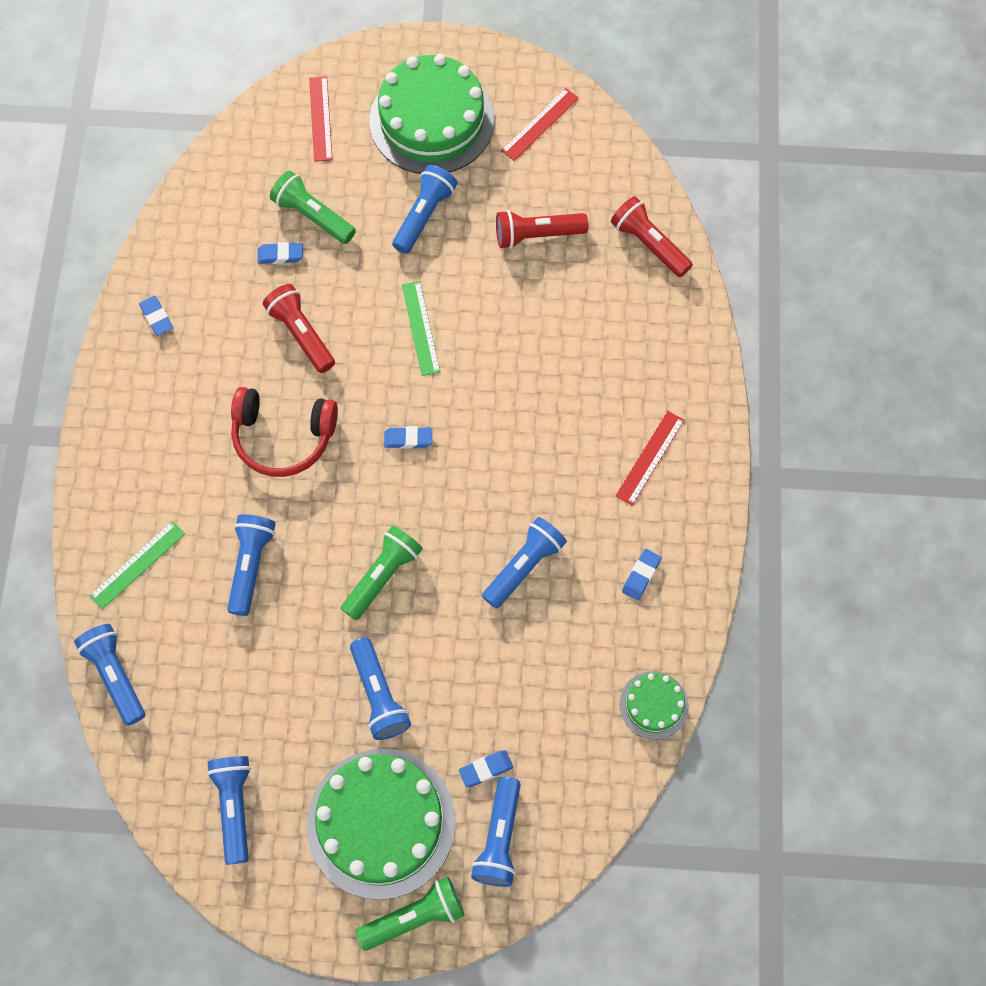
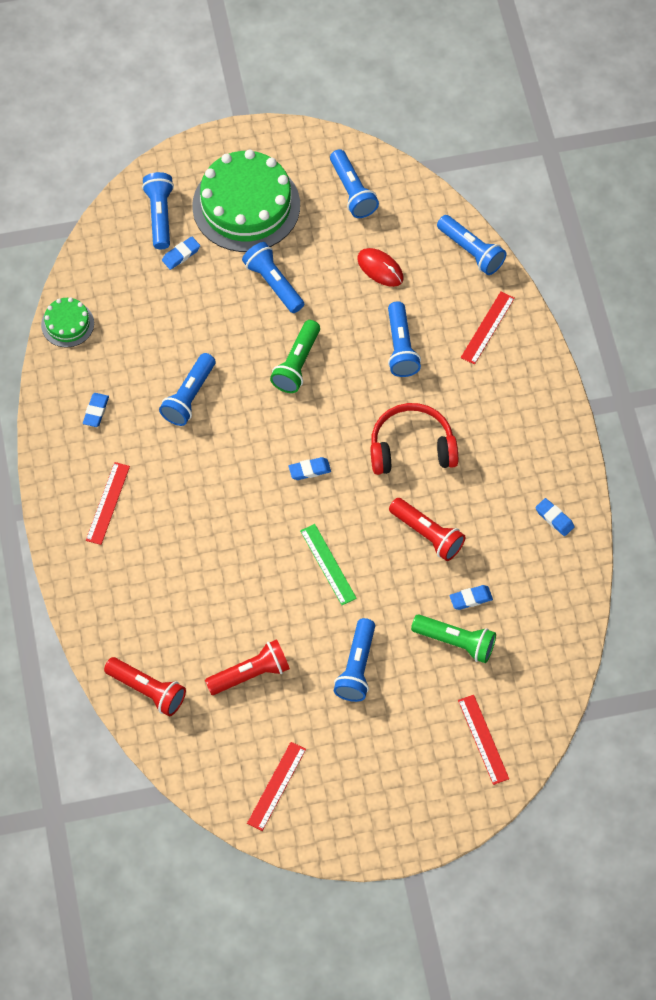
camera: 165 degrees right, 5 degrees down
(137, 565) = (487, 327): green ruler -> red ruler
(238, 681) = (380, 268): none -> red mouse
(414, 916) = (206, 158): green flashlight -> none
(432, 120) = (379, 764): green cake -> none

